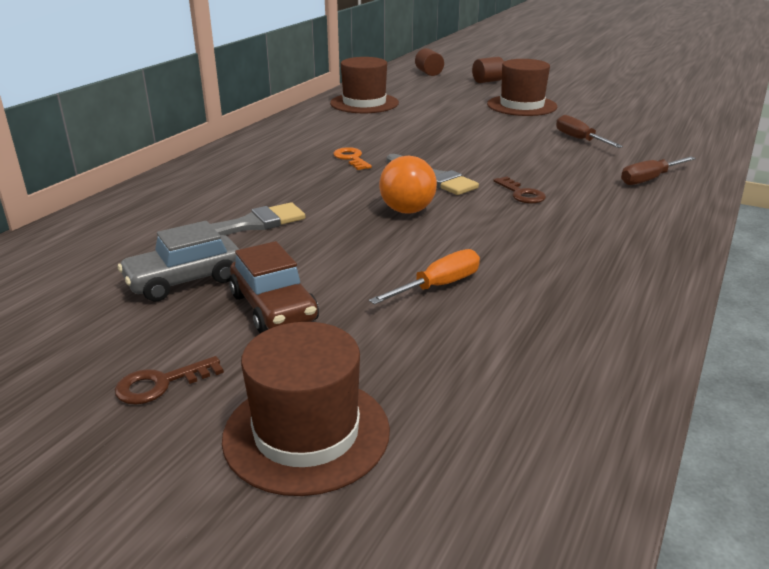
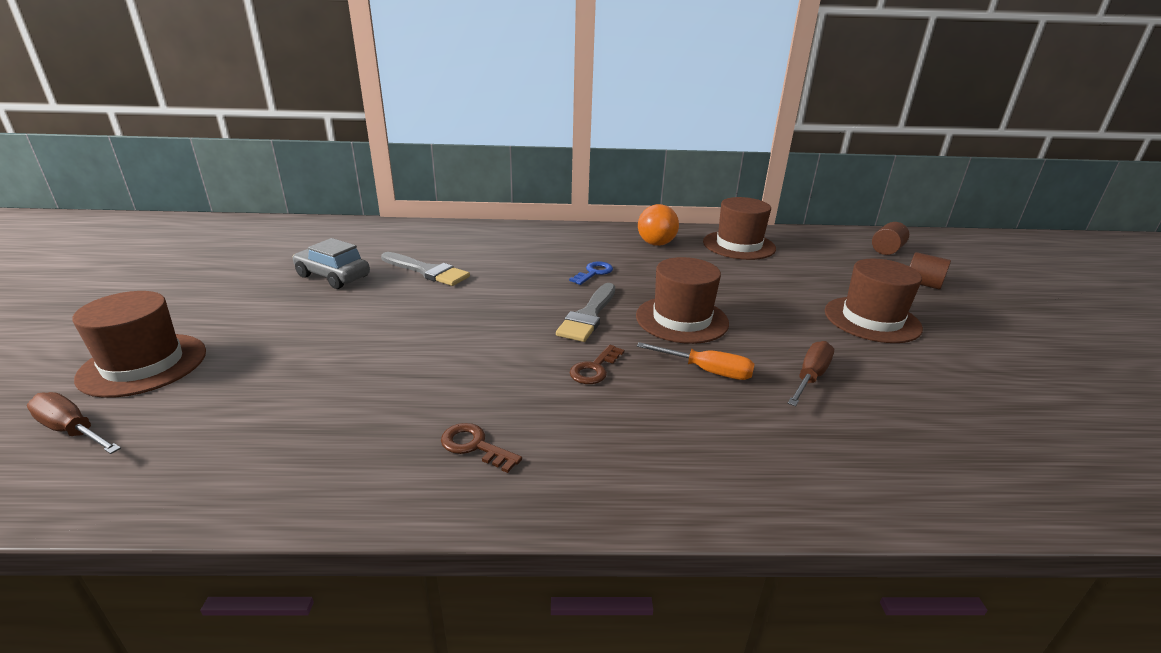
camera: 60 degrees right, 0 degrees up
(161, 384) = (202, 306): brown key -> brown key (474, 446)
(273, 308) = (304, 313): brown car -> none
(351, 158) = (594, 273): orange key -> blue key
(407, 211) = (502, 321): orange ball -> orange ball (656, 244)
(438, 286) = (362, 366): orange screwdriver -> orange screwdriver (707, 371)
(471, 151) = (681, 319): none -> brown hat
(649, 179) = (733, 451): brown screwdriver -> brown screwdriver (72, 430)

